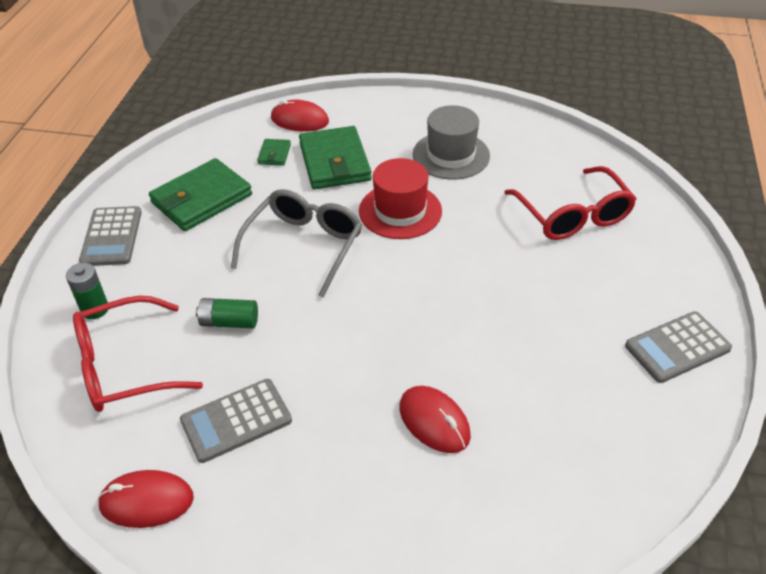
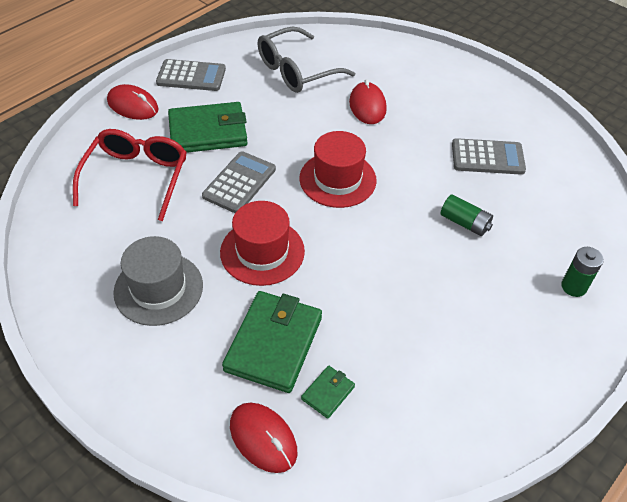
camera: 150 degrees left, 5 degrees up
(112, 237) = (545, 363): grey calculator -> grey calculator (239, 183)
(124, 366) = (556, 226): red glasses -> none
(146, 501) = (557, 141): red mouse -> red mouse (133, 105)
(201, 199) = (437, 367): green wallet -> green wallet (208, 132)
(304, 246) = (368, 259): grey glasses -> grey glasses (296, 71)
(390, 305) = (337, 179): none -> red hat

